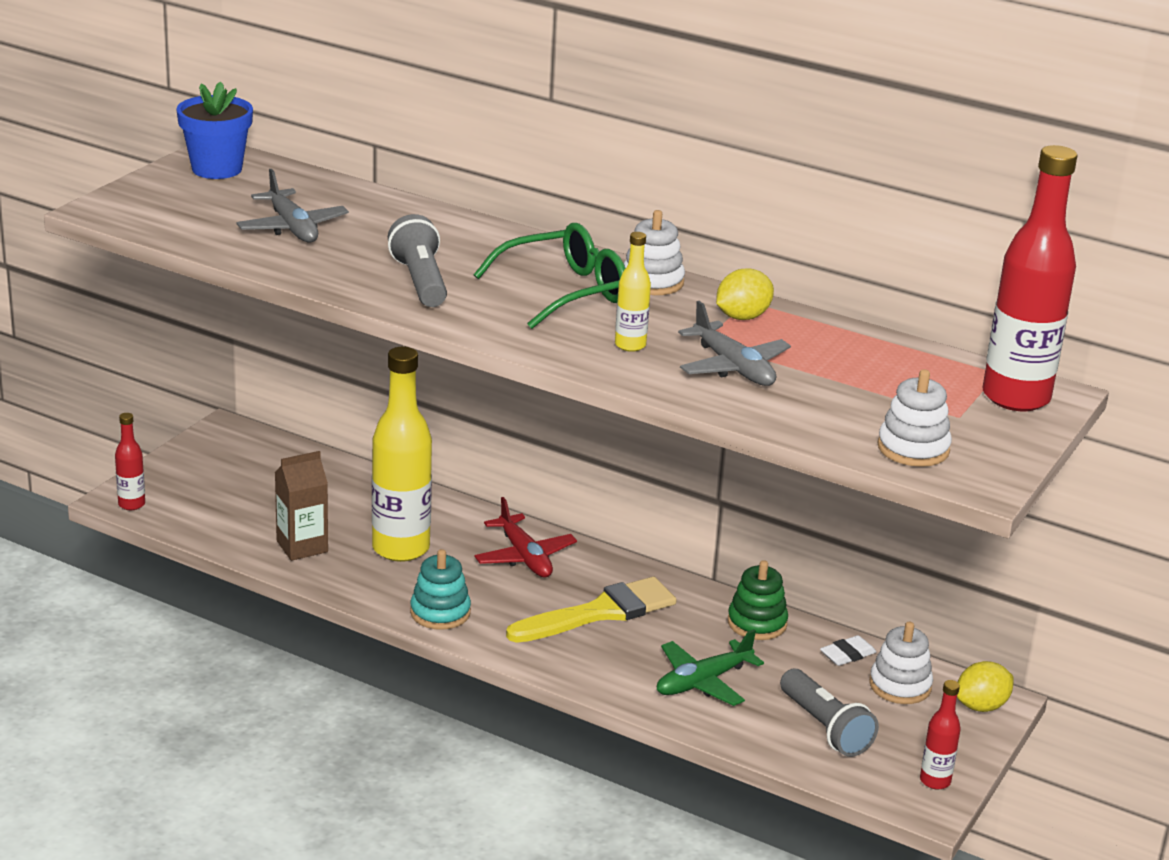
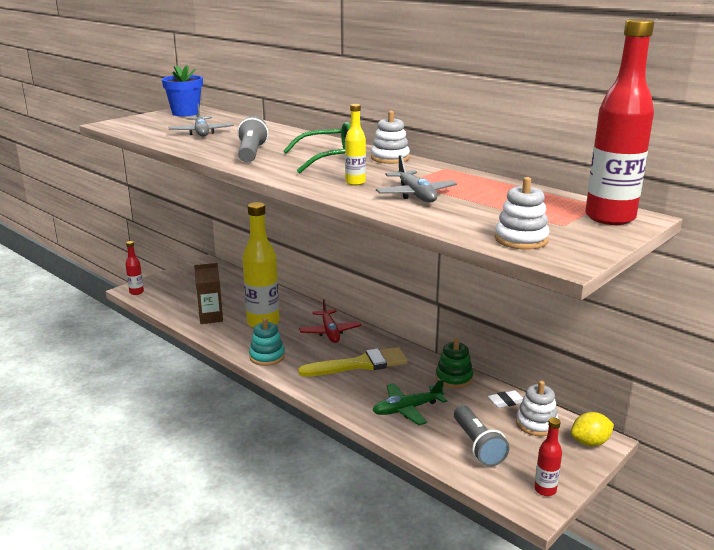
camera: 15 degrees right, 5 degrees down
(742, 317) = (436, 174): yellow lemon -> none

